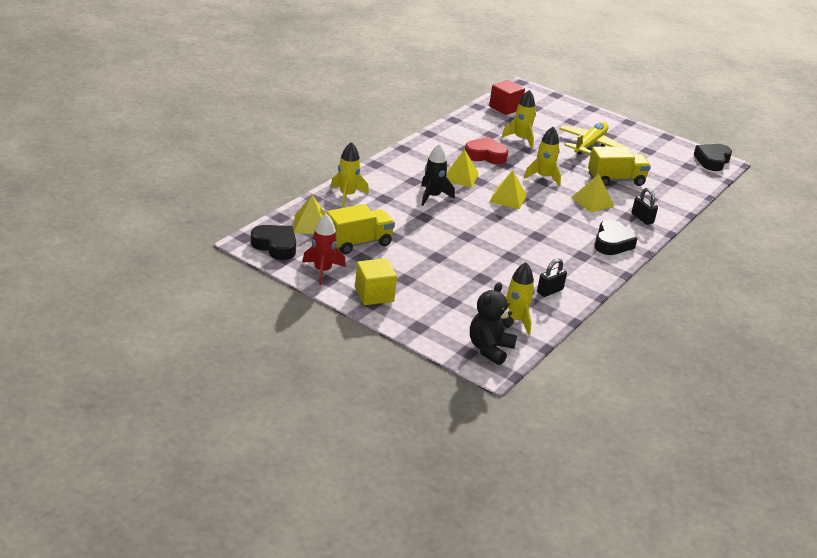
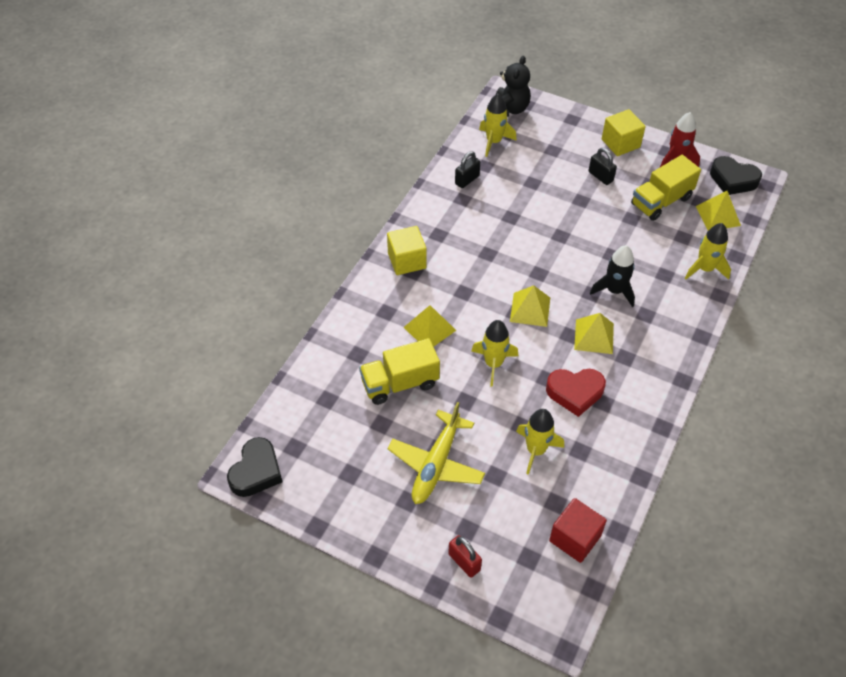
camera: 175 degrees right, 20 degrees up
(574, 112) = (464, 562): none -> red padlock
(612, 243) = (407, 261): black heart -> yellow cube
(642, 218) = (370, 311): black padlock -> black padlock (600, 176)

